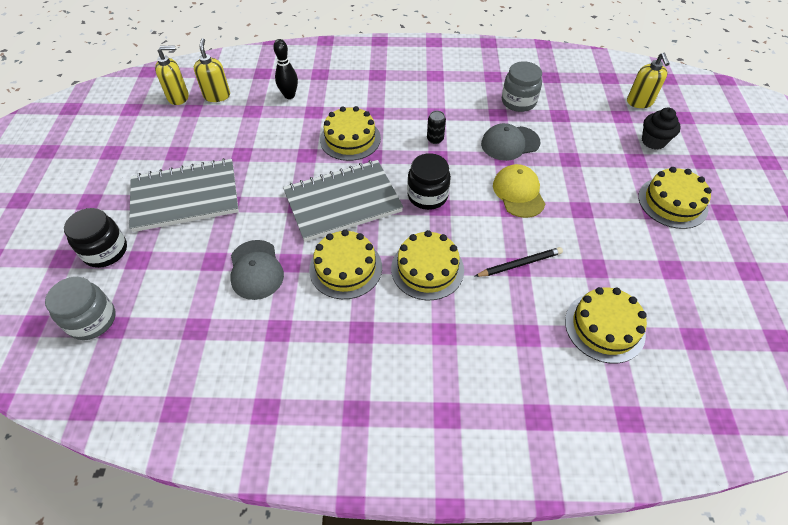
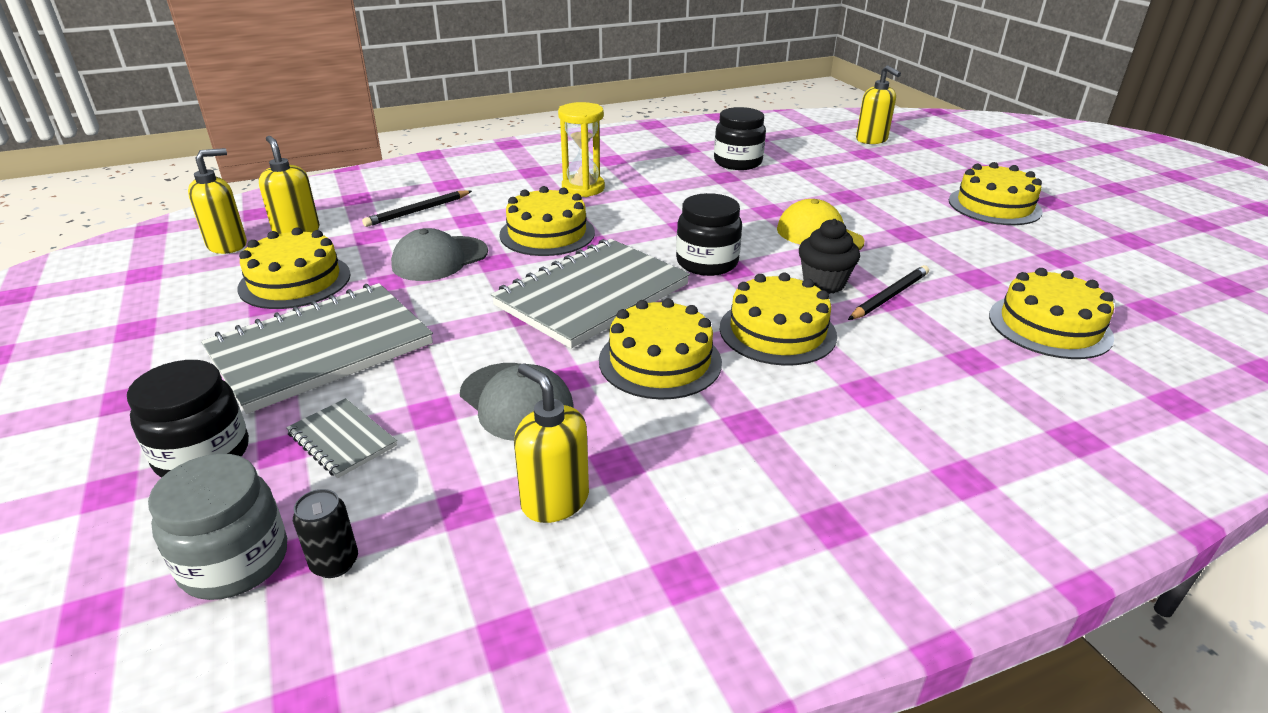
camera: 25 degrees left, 20 degrees down
(165, 264) = (342, 440): none -> grey notebook
(197, 138) = (295, 281): none -> yellow cake
(236, 342) = (554, 500): none -> yellow soap dispenser
(289, 95) = (418, 211): black bowling pin -> black pencil
(398, 101) = (583, 188): none -> yellow hourglass
(435, 139) = (666, 211): black can -> black can (335, 563)
(510, 143) = (763, 197): grey cap -> grey cap (440, 259)
(518, 101) = (737, 162): grey jar -> black jar
(653, 141) = (919, 165): black cupcake -> black cupcake (824, 283)

